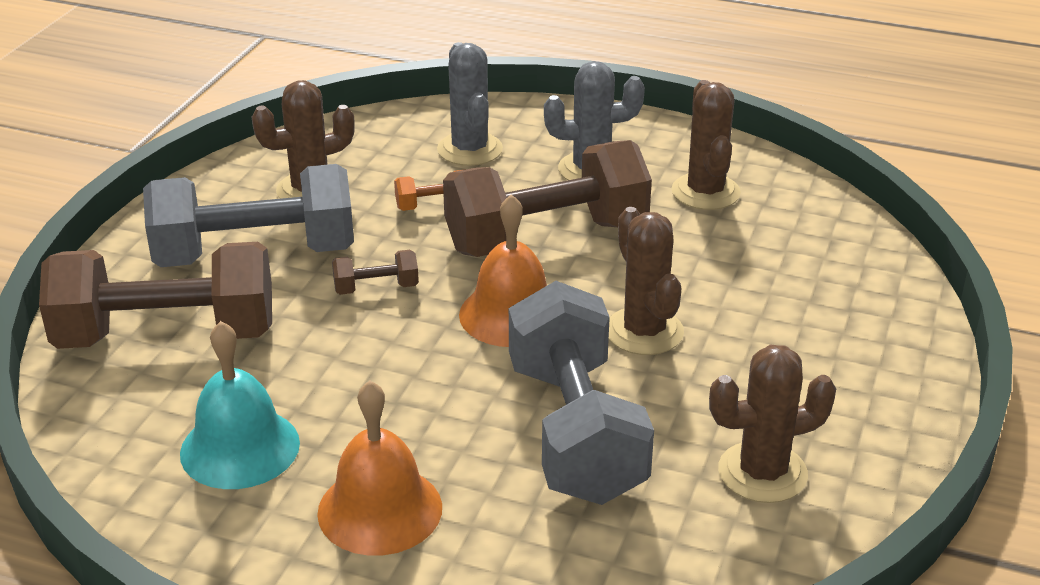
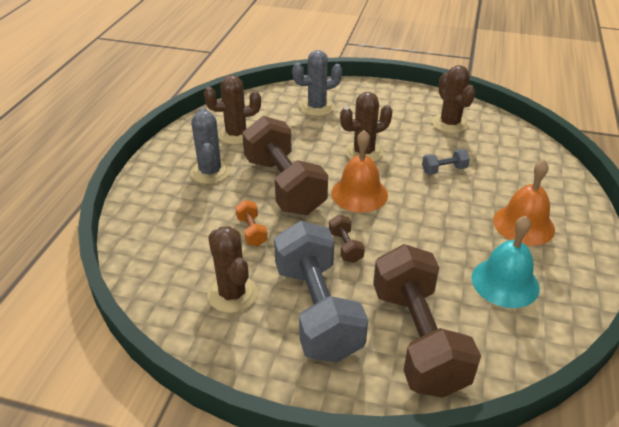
camera: 95 degrees left, 5 degrees up
(470, 149) = (182, 222): grey cactus -> grey cactus (317, 107)
(575, 431) = (444, 170): grey dumbbell -> grey dumbbell, size x0.41

